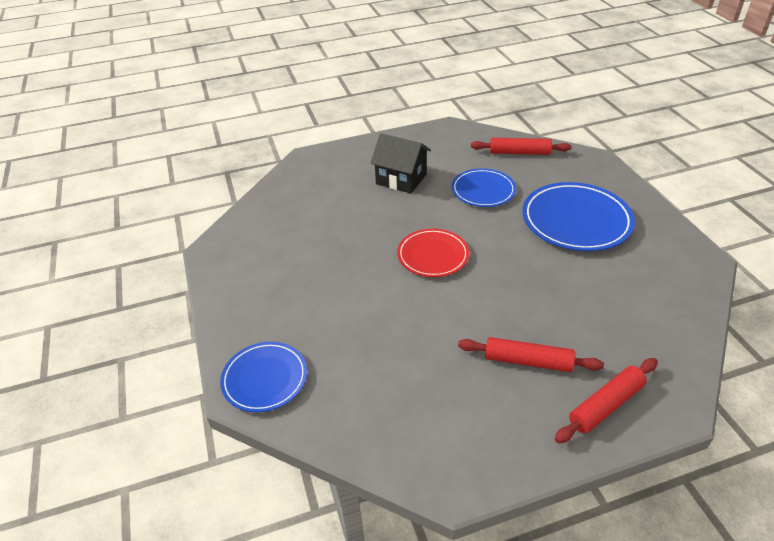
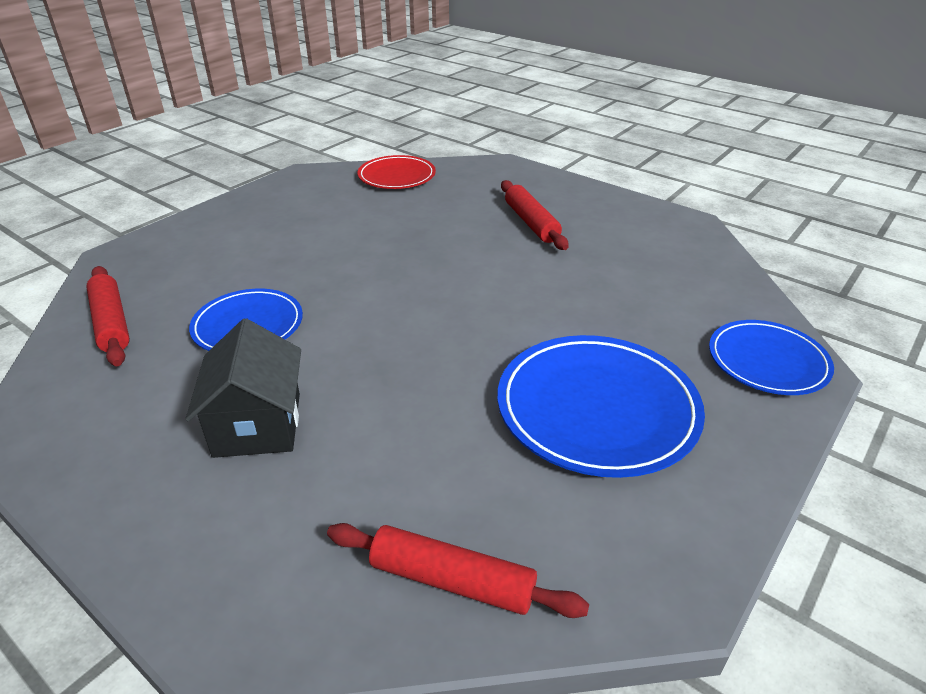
camera: 125 degrees left, 5 degrees down
(433, 255) = (436, 320): red plate -> red plate (397, 176)
(576, 220) = (279, 243): blue plate -> blue plate (597, 408)
(606, 405) = (534, 186): red rolling pin -> red rolling pin (452, 580)

